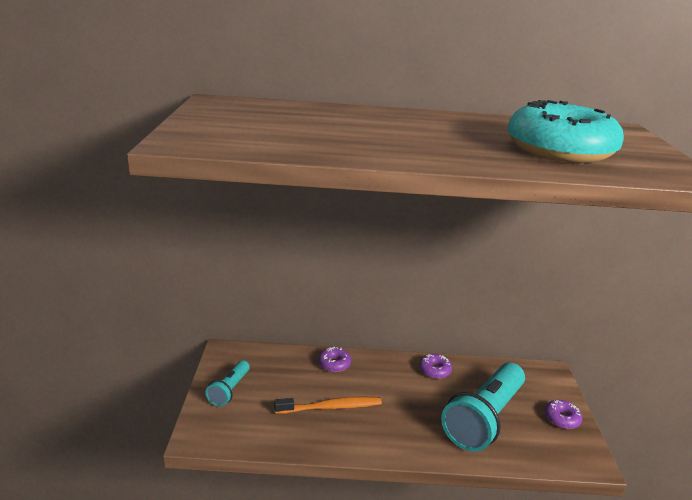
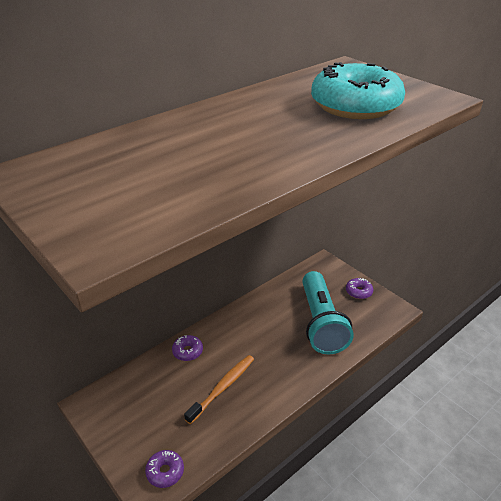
camera: 40 degrees left, 10 degrees up
(229, 390) = (132, 434): turquoise flashlight -> none
(434, 370) = (258, 308): purple donut -> purple donut (165, 472)

